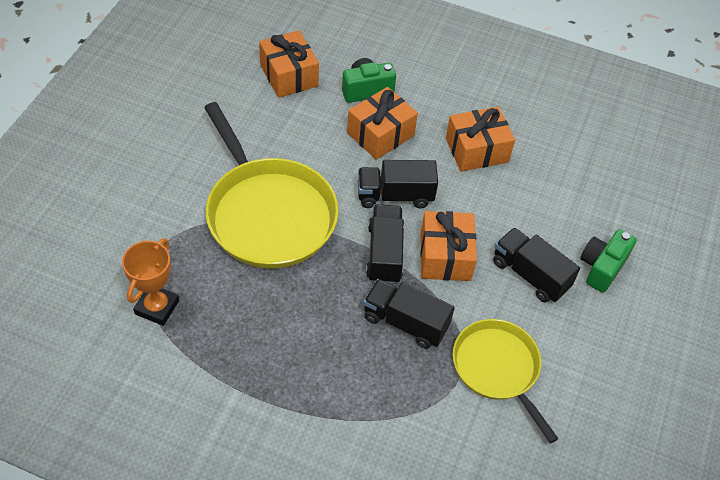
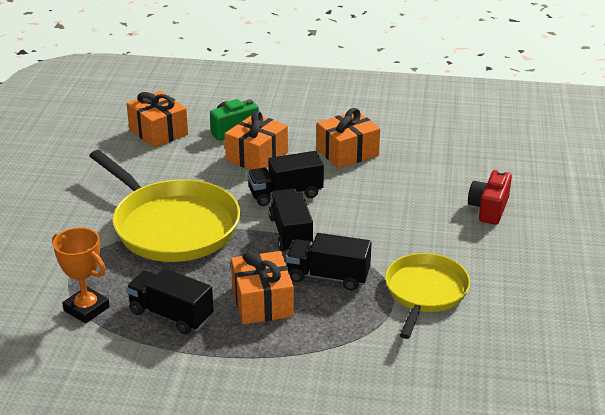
camera: 10 degrees left, 20 degrees down
(157, 307) = (86, 309): orange trophy -> orange trophy turned 60 degrees counterclockwise
(445, 256) = (347, 226): orange gift -> orange gift (262, 302)
(497, 368) = (425, 292): yellow pan -> yellow pan turned 60 degrees clockwise
(530, 275) = (428, 224): black truck -> black truck (171, 315)
(601, 267) = (488, 209): green camera -> red camera

